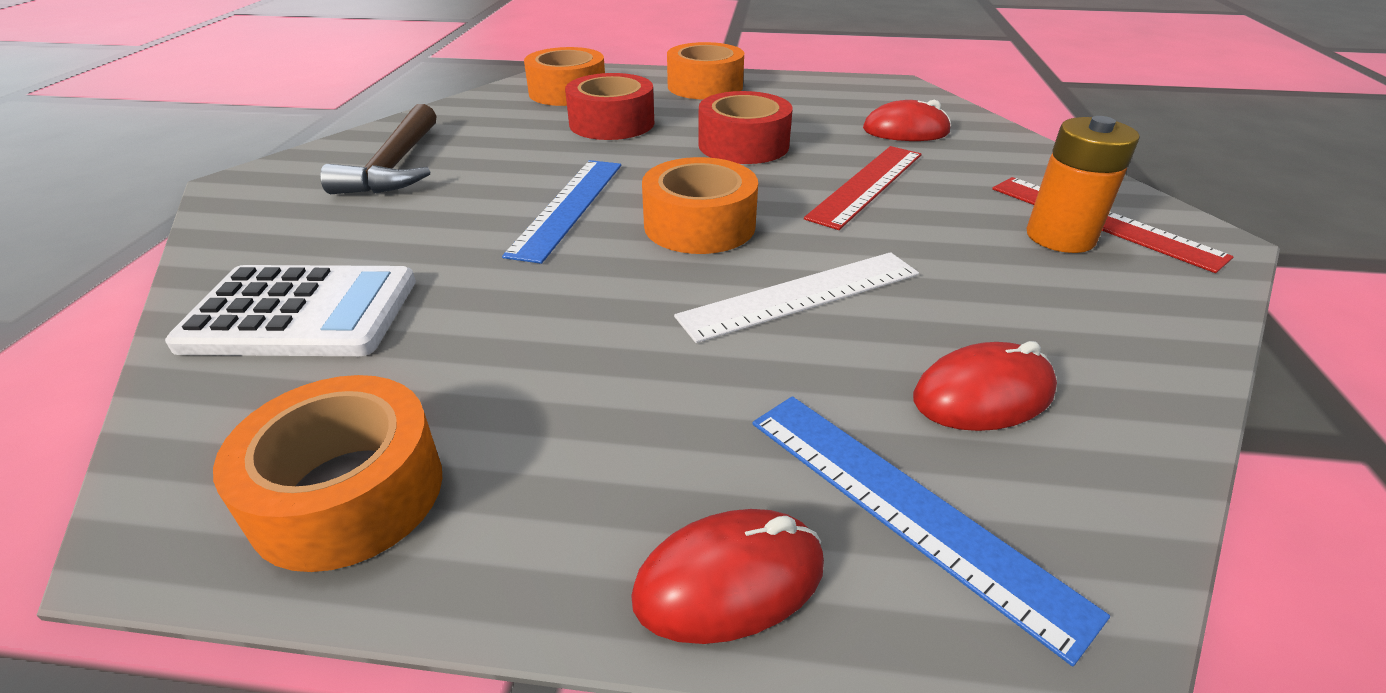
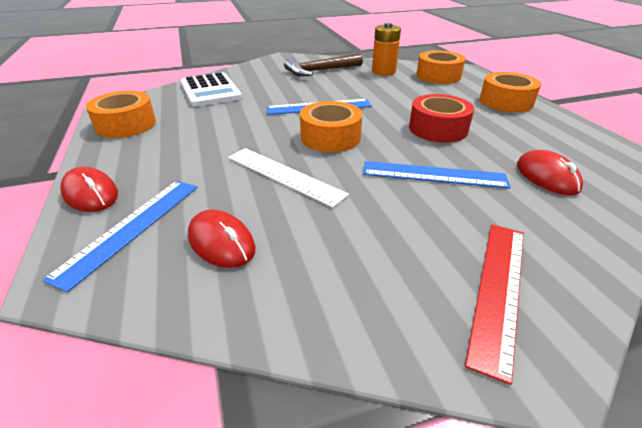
camera: 65 degrees right, 0 degrees up
(612, 123) = (416, 93): red tape -> none
(867, 185) = (433, 174): red ruler -> blue ruler
(1060, 237) = (442, 265): orange battery -> orange battery (383, 71)

